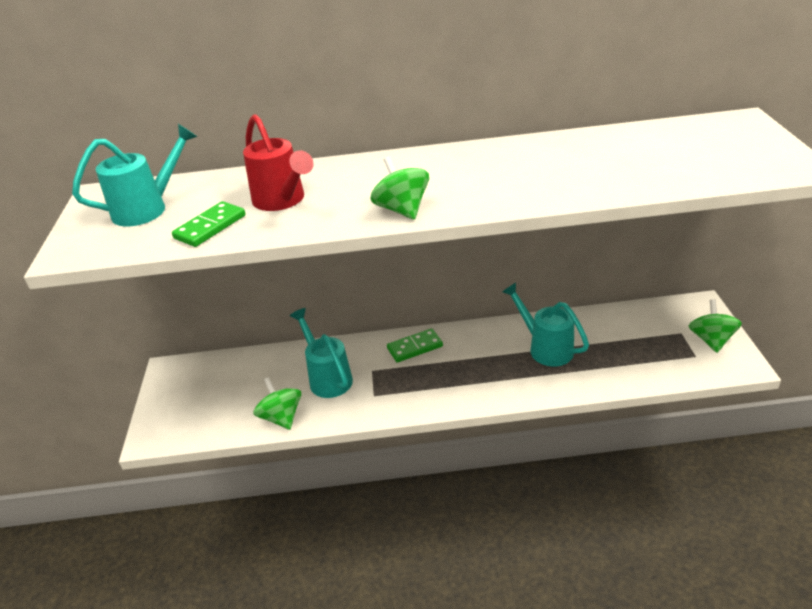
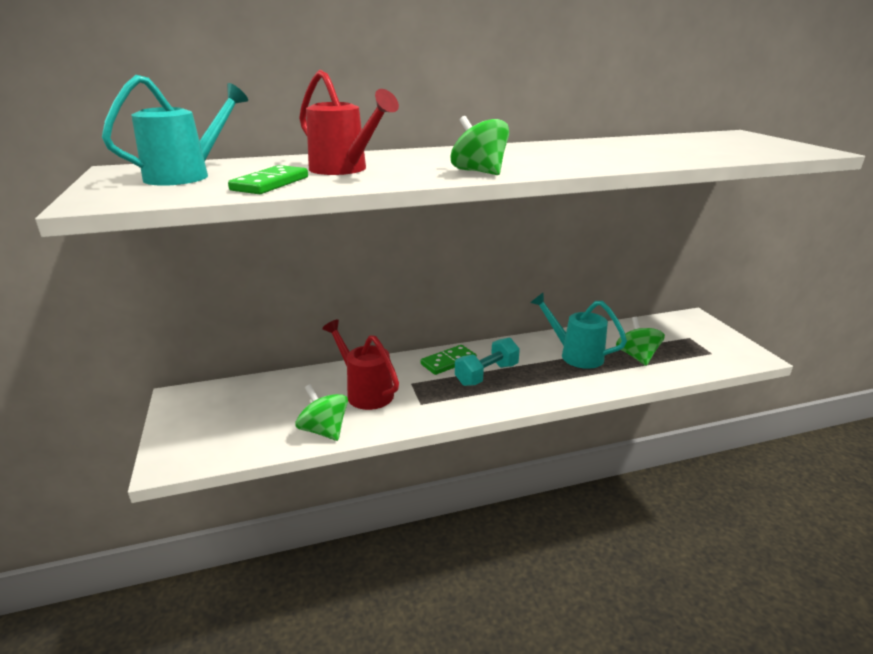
camera: 15 degrees left, 10 degrees down
(327, 378) = (365, 392): turquoise watering can -> red watering can
(446, 366) = (486, 374): none -> turquoise dumbbell
(711, 340) = (717, 341): green spinning top -> green spinning top (637, 356)

